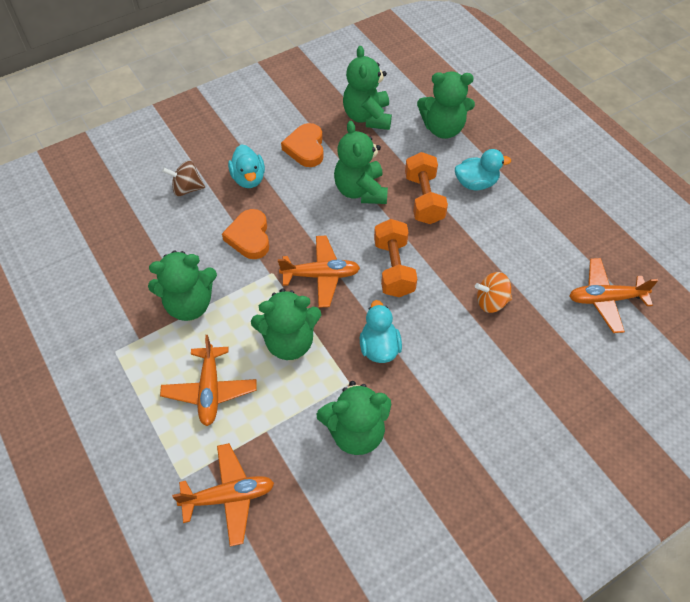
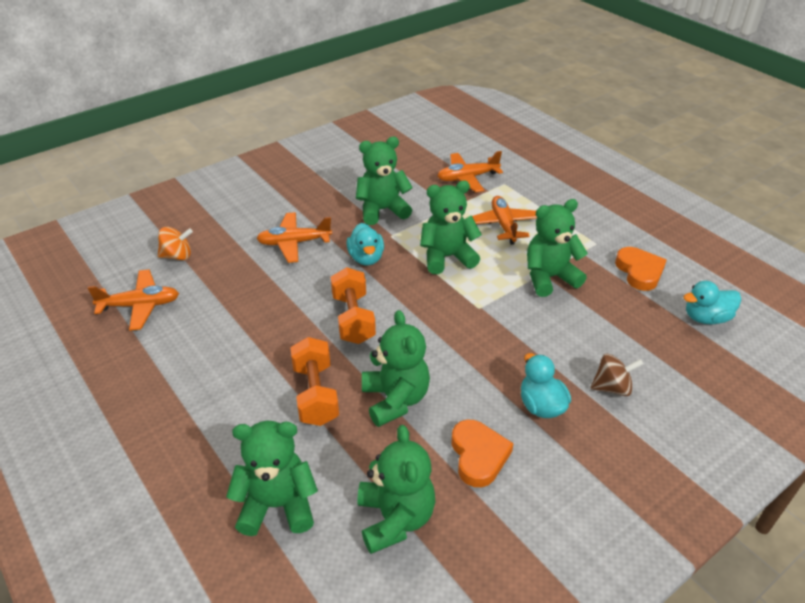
camera: 175 degrees right, 15 degrees down
(249, 237) = (514, 338): orange heart -> orange heart (639, 271)
(321, 275) = (428, 308): orange plane -> orange plane (294, 243)
(476, 183) = (245, 420): turquoise duck -> turquoise duck (706, 318)
(491, 301) = (256, 297): orange spinning top -> orange spinning top (177, 256)

